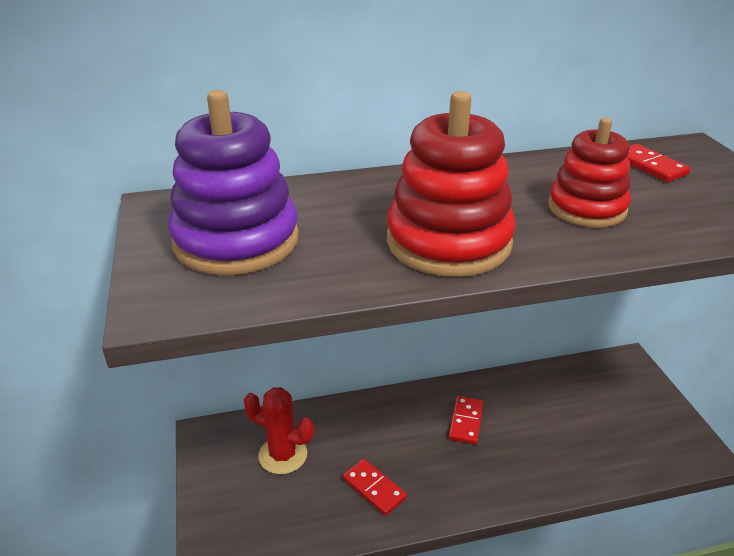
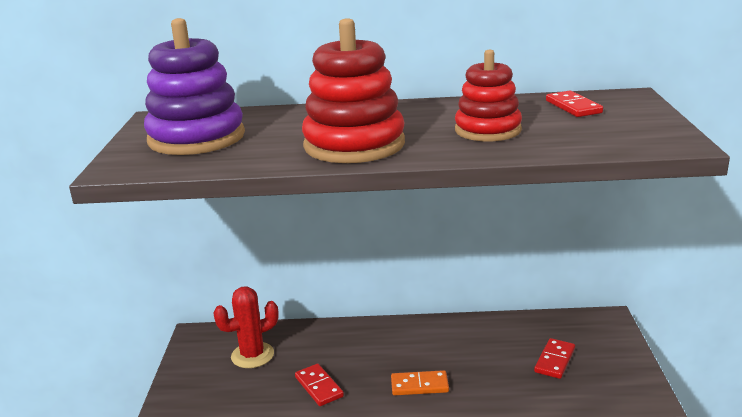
camera: 15 degrees right, 10 degrees down
(283, 455) = (252, 355): red cactus -> red cactus turned 60 degrees counterclockwise
(466, 422) = (424, 349): red domino -> red domino (555, 360)
(480, 471) = (419, 385): none -> orange domino

